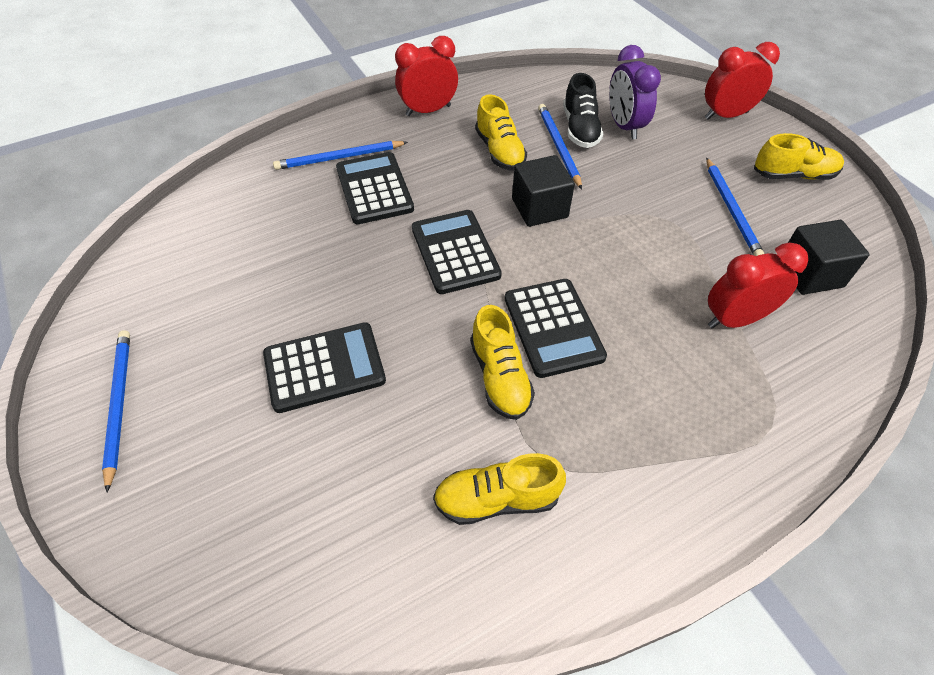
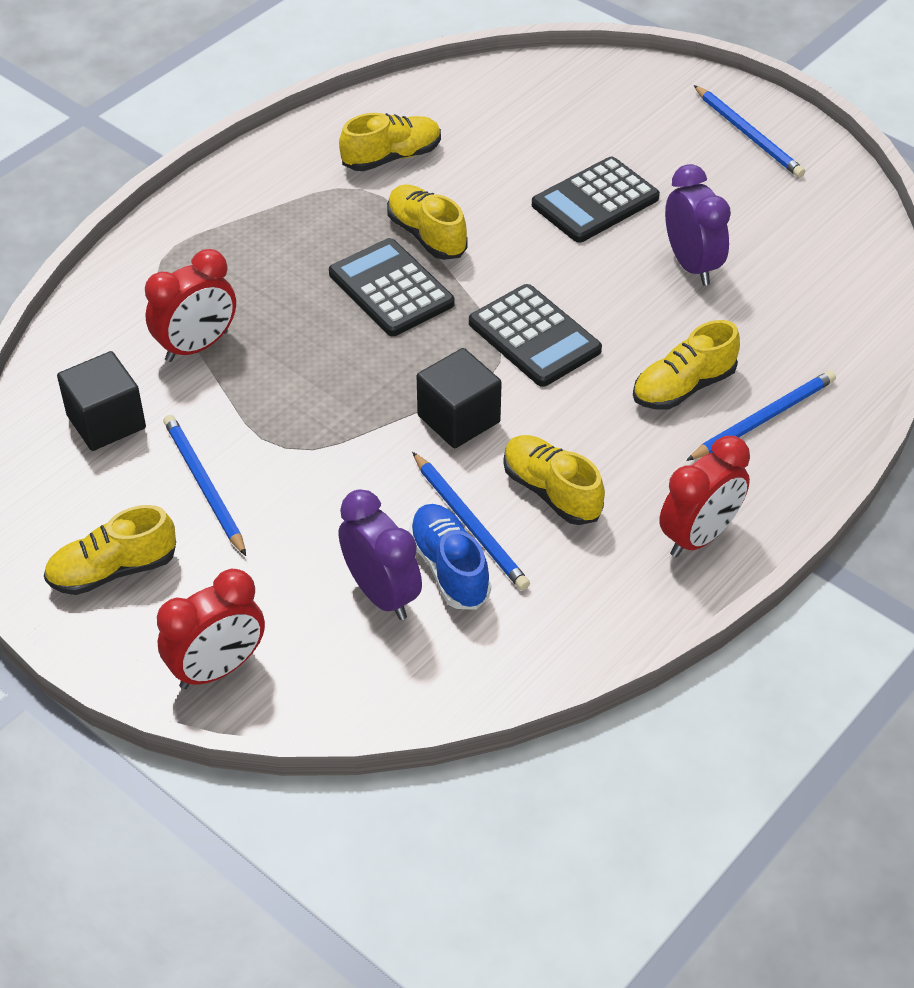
camera: 160 degrees right, 5 degrees down
(293, 277) = (691, 265): none -> purple clock
(374, 189) = (683, 387): black calculator -> yellow shoe
(580, 129) = (449, 568): black shoe -> blue shoe

